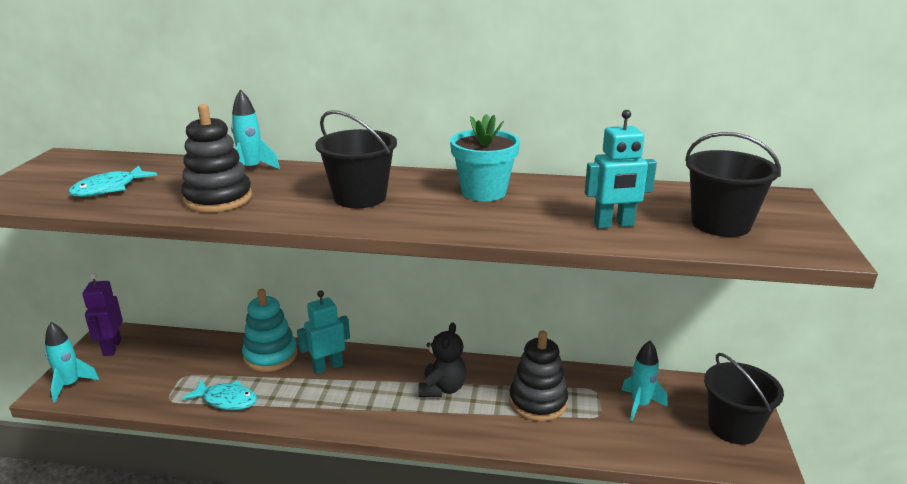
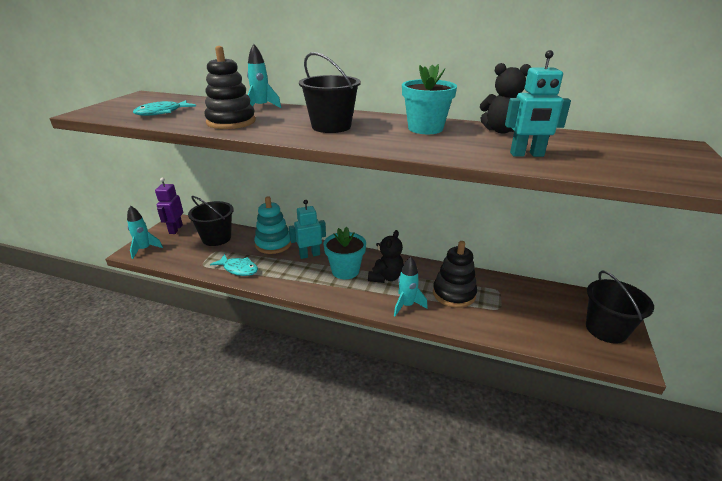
camera: 10 degrees right, 5 degrees up
(384, 385) = (345, 271): none -> turquoise flower pot
(578, 189) = (501, 130): none -> black teddy bear
(640, 405) = (532, 304): turquoise rocket -> turquoise rocket (407, 305)
(720, 224) = (621, 160): black bucket -> black bucket (216, 238)

